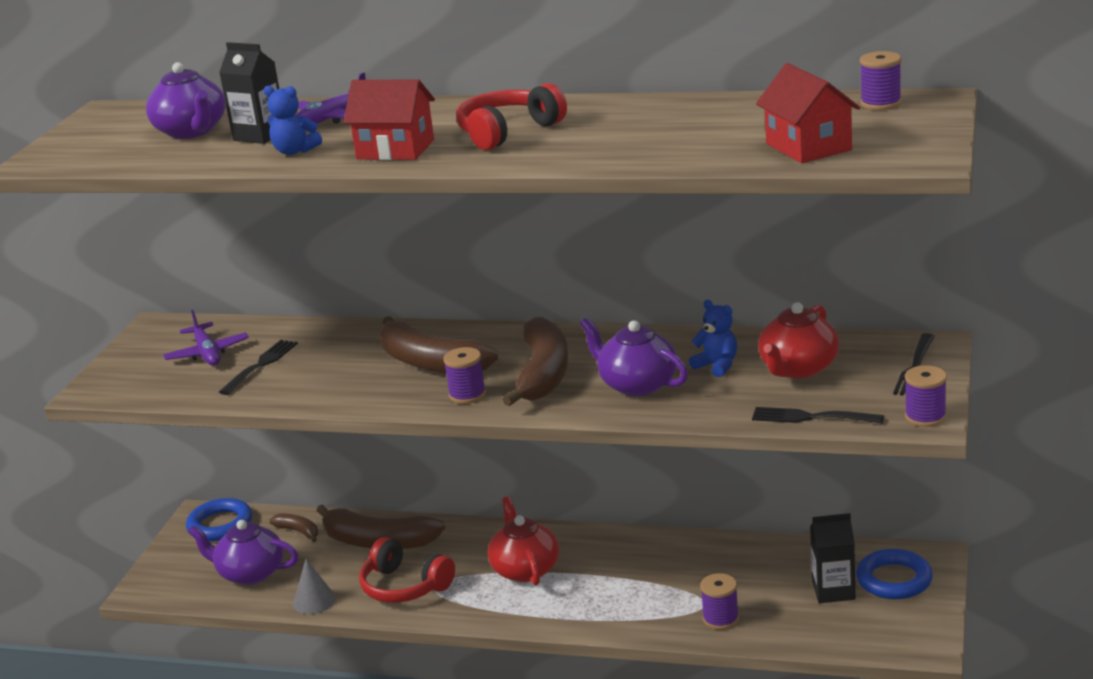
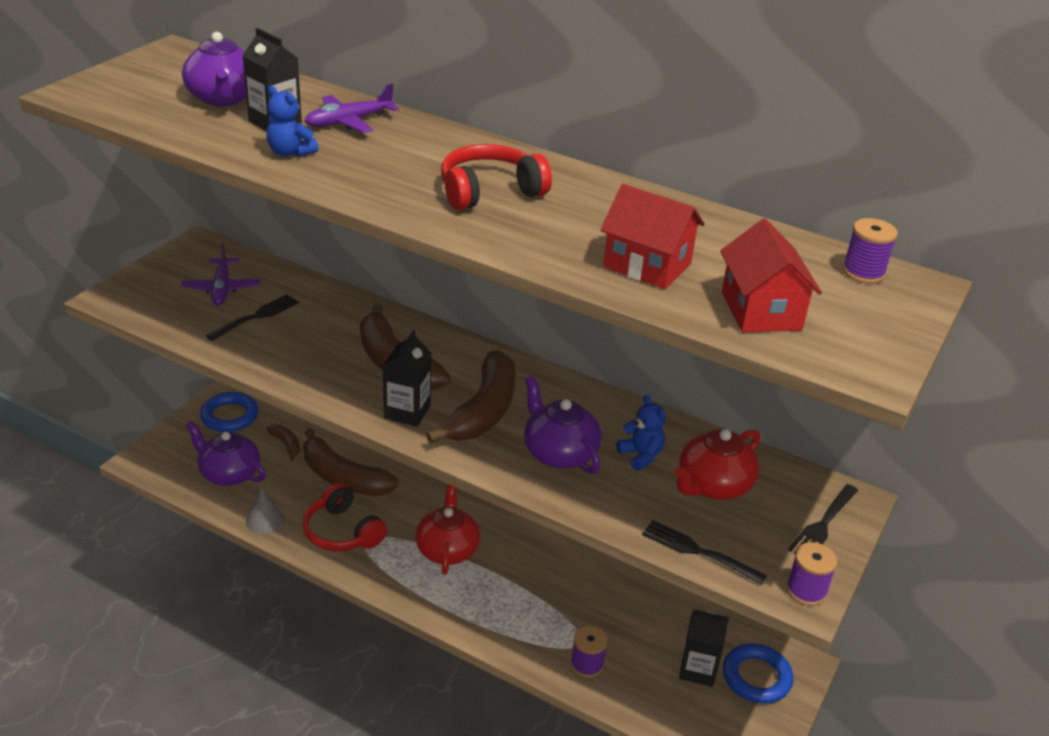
camera: 10 degrees right, 10 degrees up
(395, 149) = (377, 180): red house -> red house (647, 265)
(467, 395) = (407, 412): purple spool -> black carton

